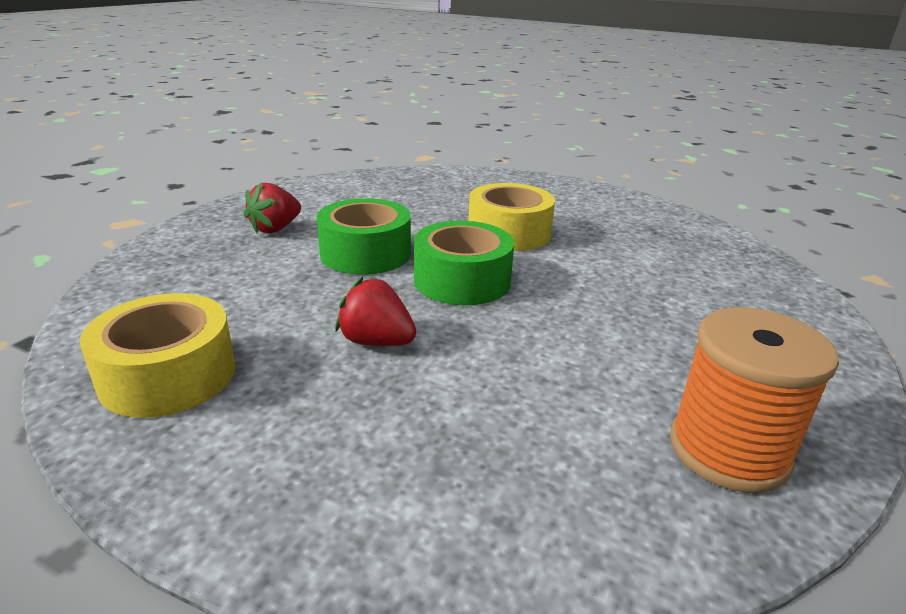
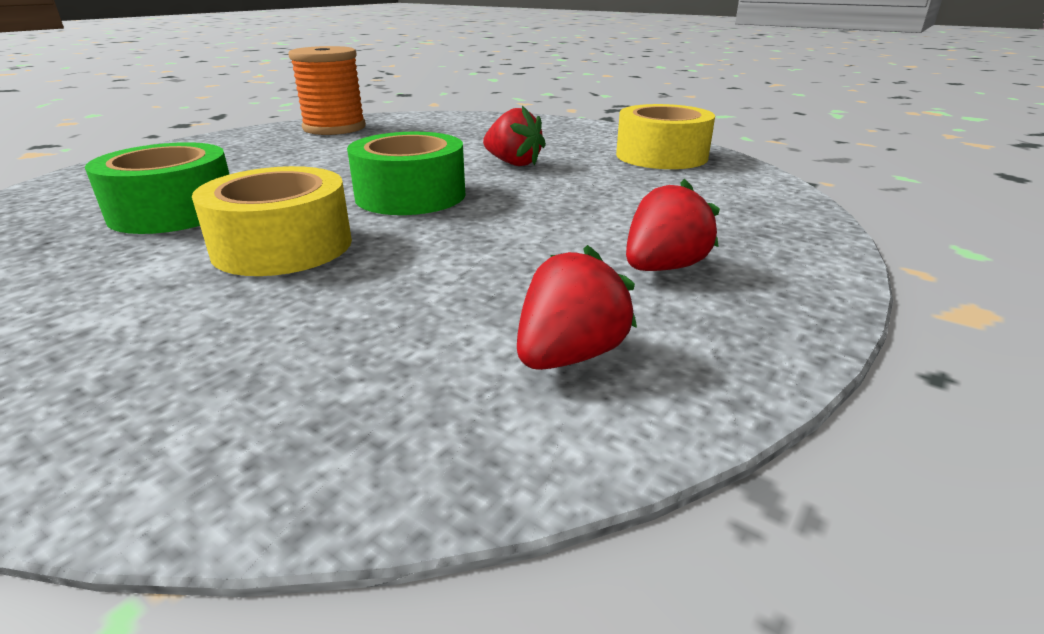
camera: 170 degrees left, 0 degrees up
(338, 195) = (569, 355): none -> red strawberry
(365, 253) = (515, 225): green tape -> green tape (174, 211)

